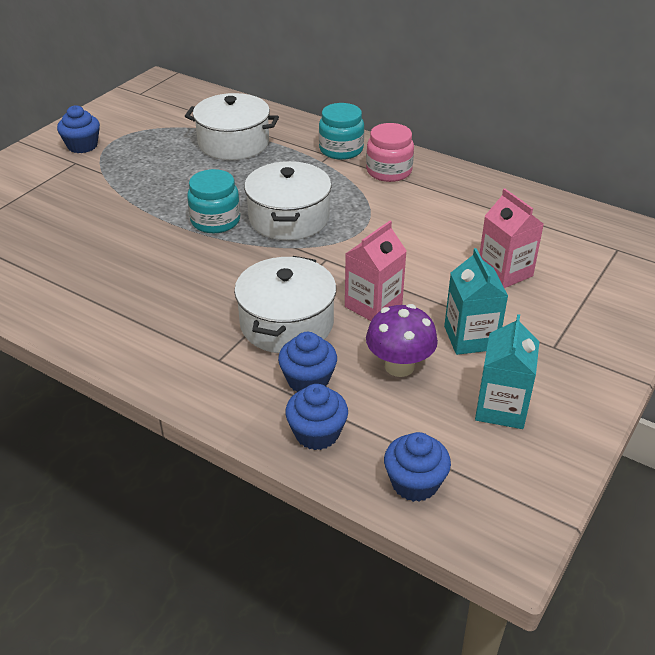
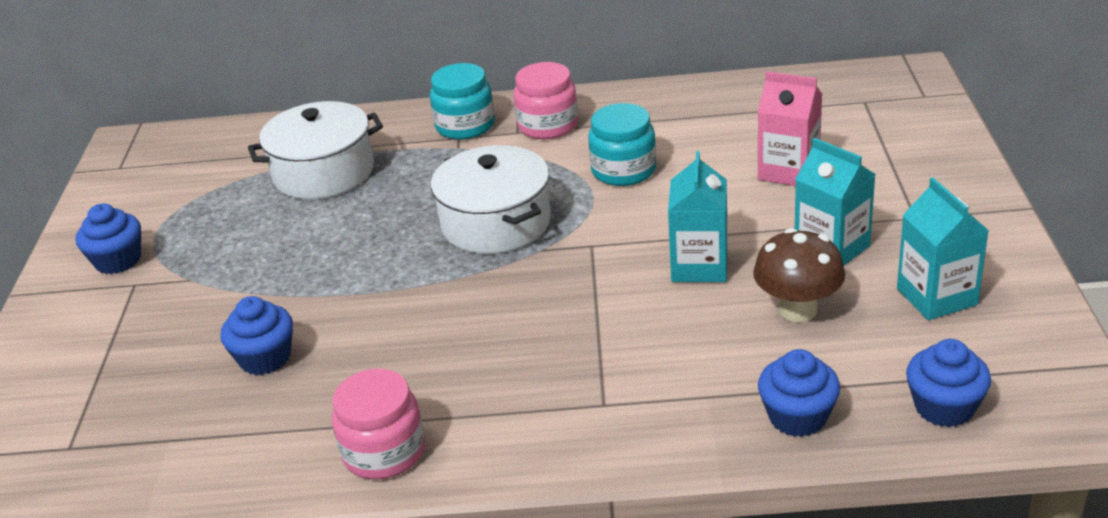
camera: 30 degrees left, 5 degrees down
(81, 321) = (384, 452): none -> pink jar
(215, 221) = (411, 265): turquoise jar -> turquoise jar (623, 170)
(286, 323) = (631, 329): white pot -> none
(308, 380) = (724, 372): blue cupcake -> blue cupcake (265, 358)
(373, 305) = (699, 266): pink carton -> turquoise carton
(399, 366) = (797, 310): purple mushroom -> brown mushroom

